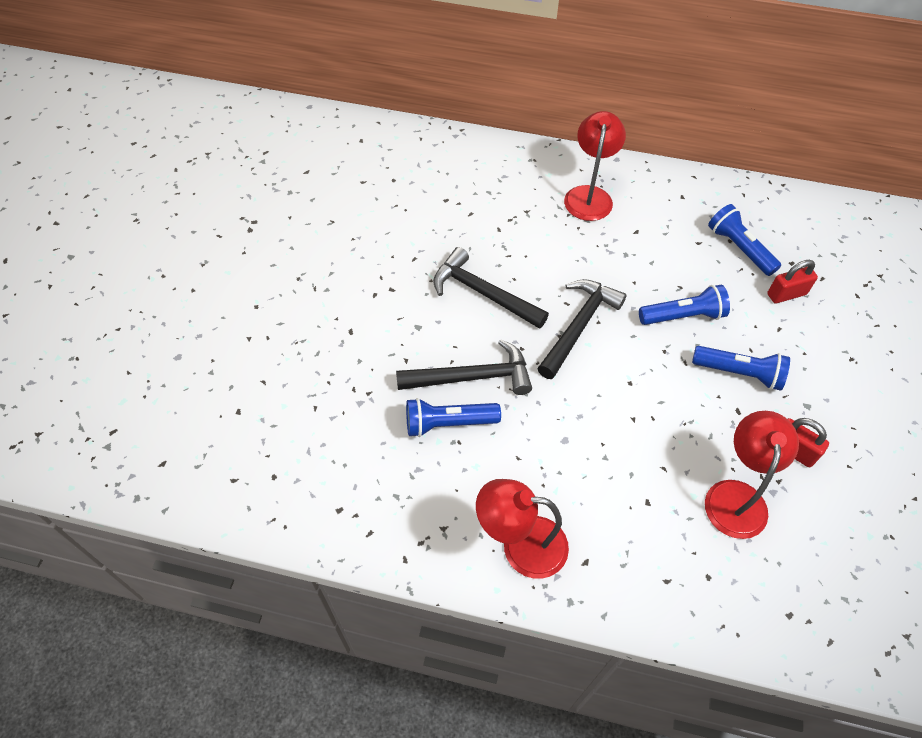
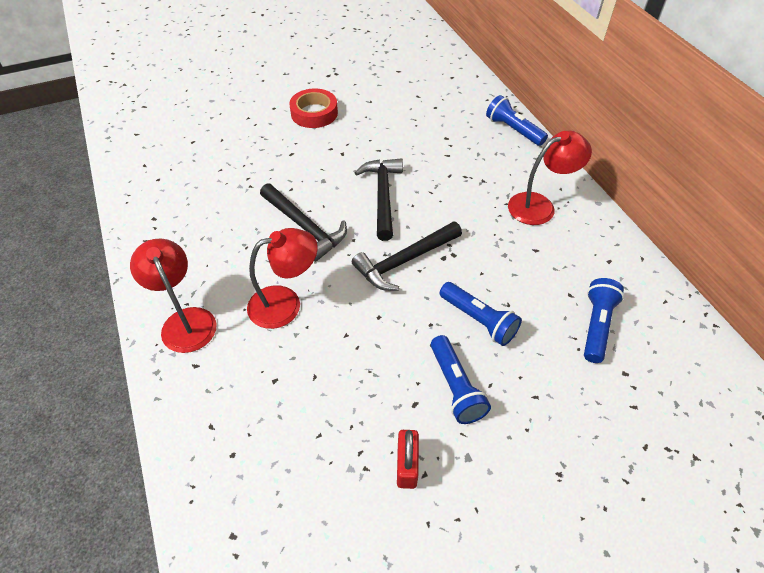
camera: 55 degrees right, 5 degrees down
(303, 276) = (314, 113): none -> red tape
(448, 423) = (257, 234): blue flashlight -> blue flashlight (513, 130)
(579, 326) = (404, 261): black hammer -> black hammer turned 150 degrees clockwise
(736, 496) = (325, 441): red lamp -> red lamp (285, 303)
(786, 294) = (582, 385): red padlock -> none

